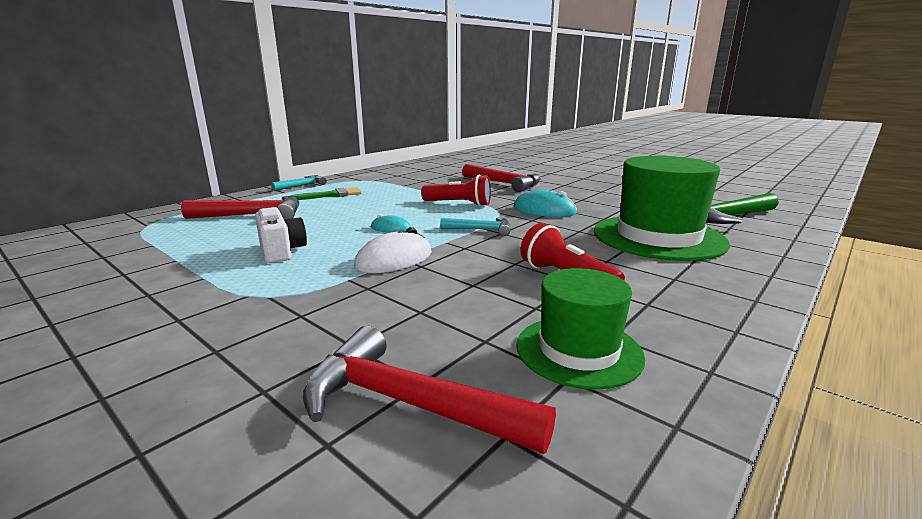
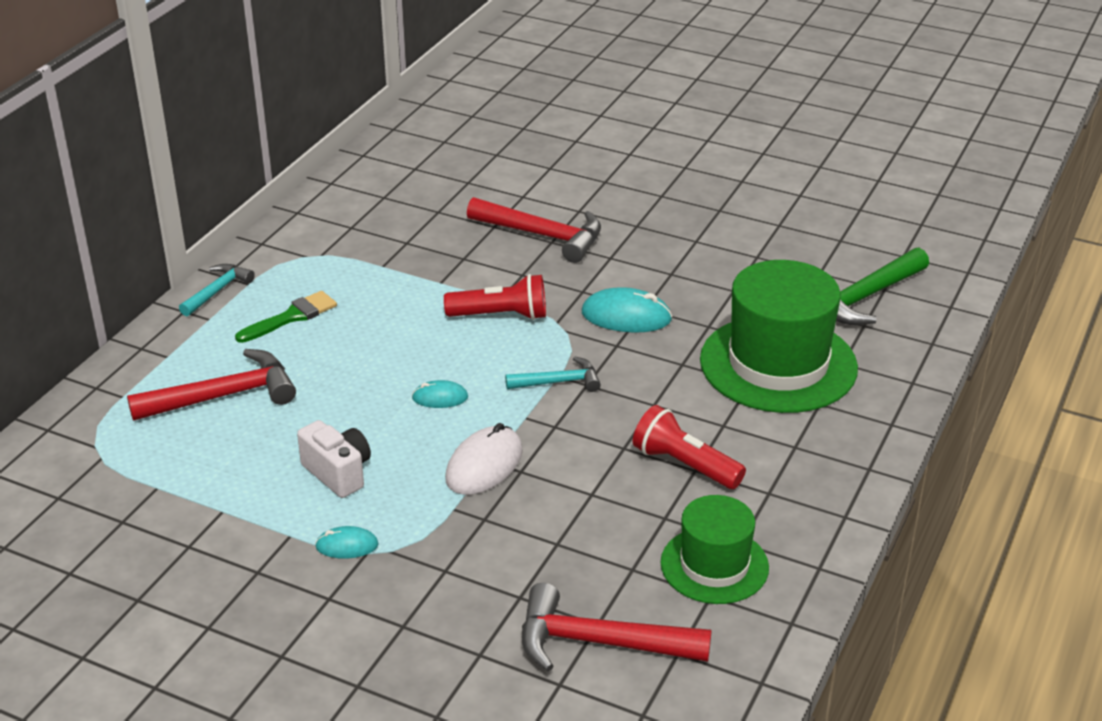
camera: 15 degrees left, 15 degrees up
(237, 289) = (347, 546): none -> turquoise mouse

